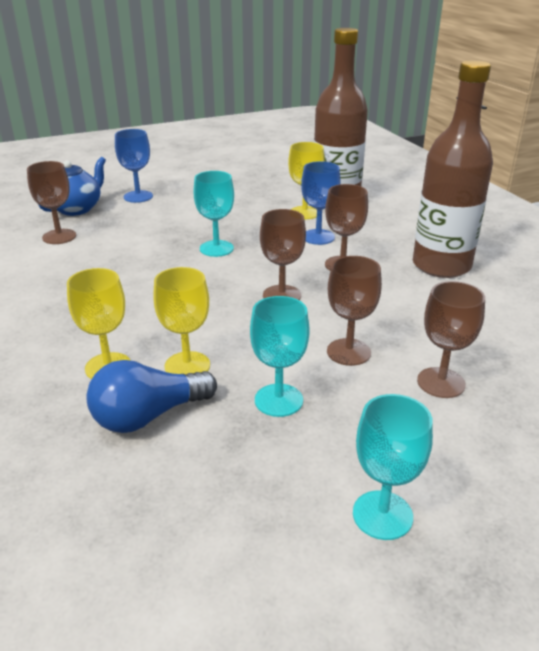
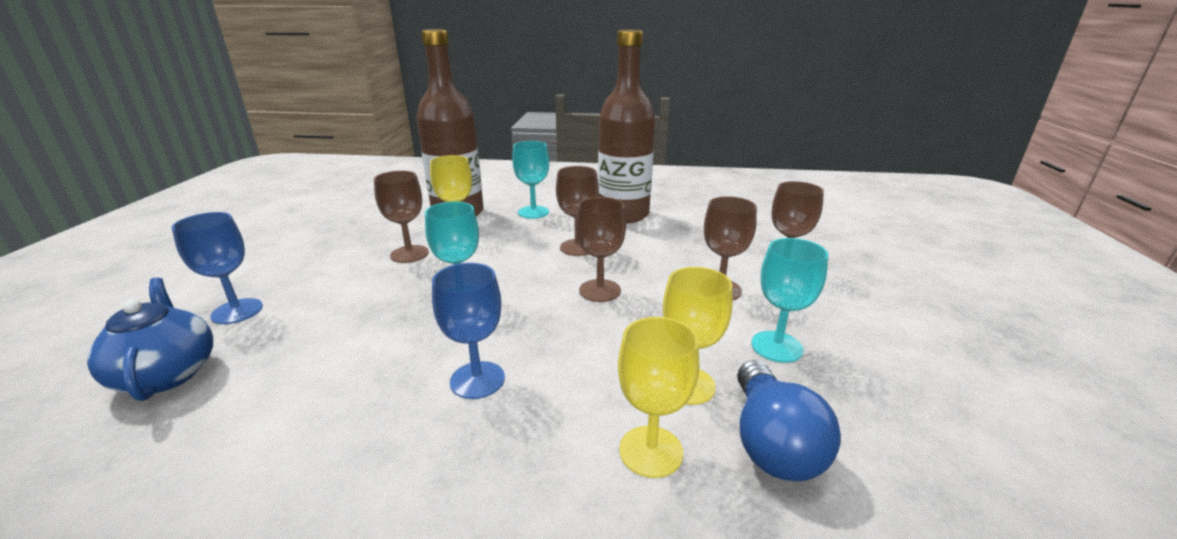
camera: 60 degrees left, 5 degrees down
(59, 236) = (230, 415): brown goblet -> brown goblet (409, 254)
(318, 237) = (514, 241): blue goblet -> blue goblet (477, 380)
(382, 515) = (944, 346): turquoise goblet -> turquoise goblet (533, 212)

